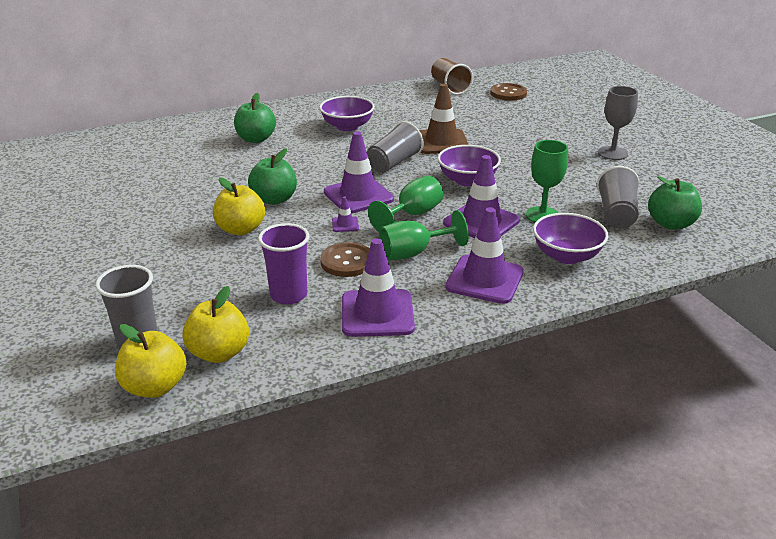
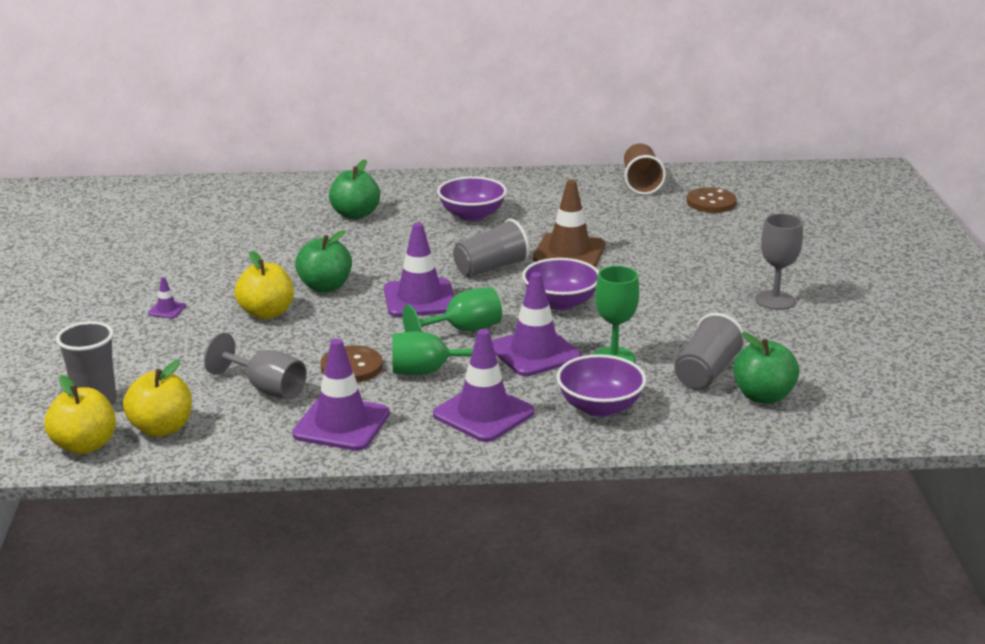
camera: 20 degrees right, 5 degrees down
(288, 295) = (266, 388): purple cup -> grey goblet
(345, 224) = (380, 328): purple traffic cone -> purple traffic cone (167, 310)

